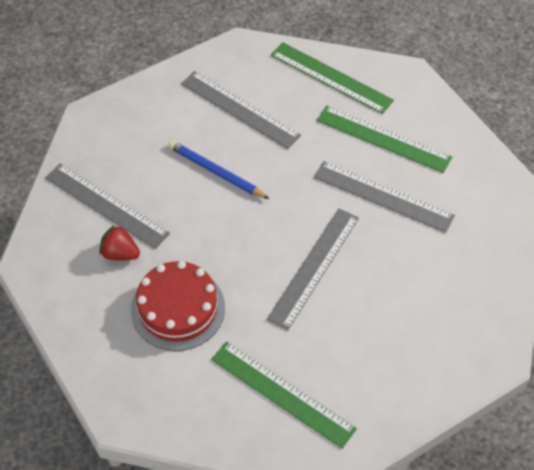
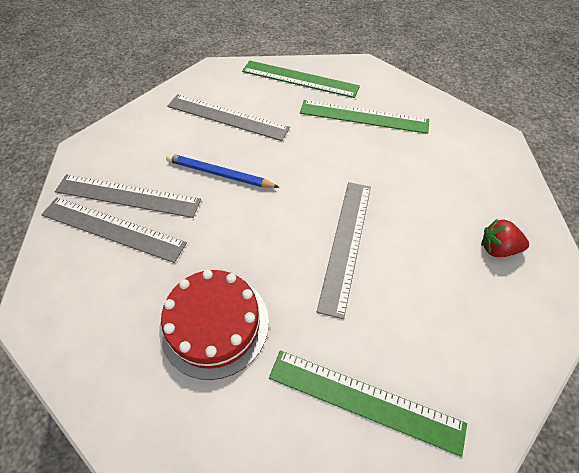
camera: 15 degrees left, 0 degrees up
(120, 253) = (136, 276): red strawberry -> red strawberry (497, 248)
(383, 196) = (384, 163): grey ruler -> grey ruler (127, 196)

